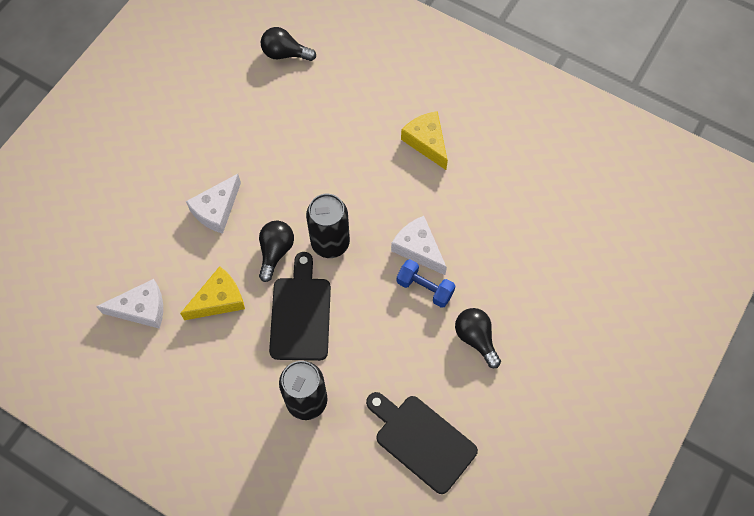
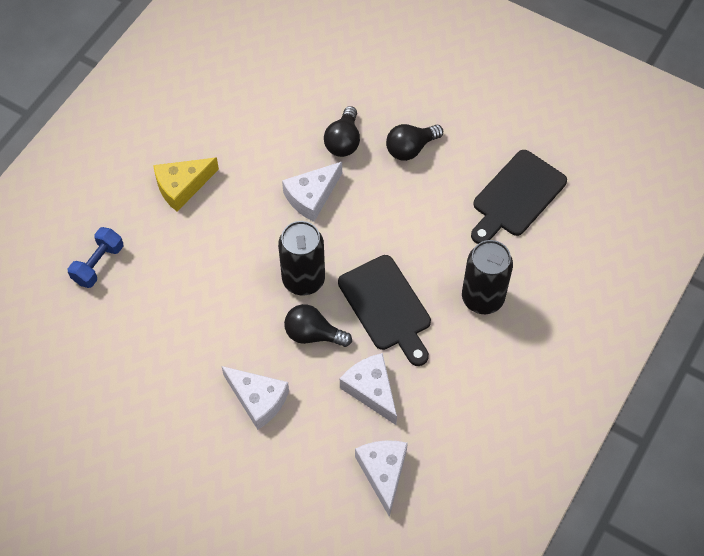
camera: 90 degrees left, 5 degrees down
(219, 300) = (371, 390): yellow cheese -> white cheese
(285, 54) = (45, 334): black light bulb -> black light bulb (343, 141)
(300, 314) = (387, 307): black cutting board -> black cutting board turned 120 degrees counterclockwise
(425, 288) = (356, 191): blue dumbbell -> blue dumbbell (98, 264)

